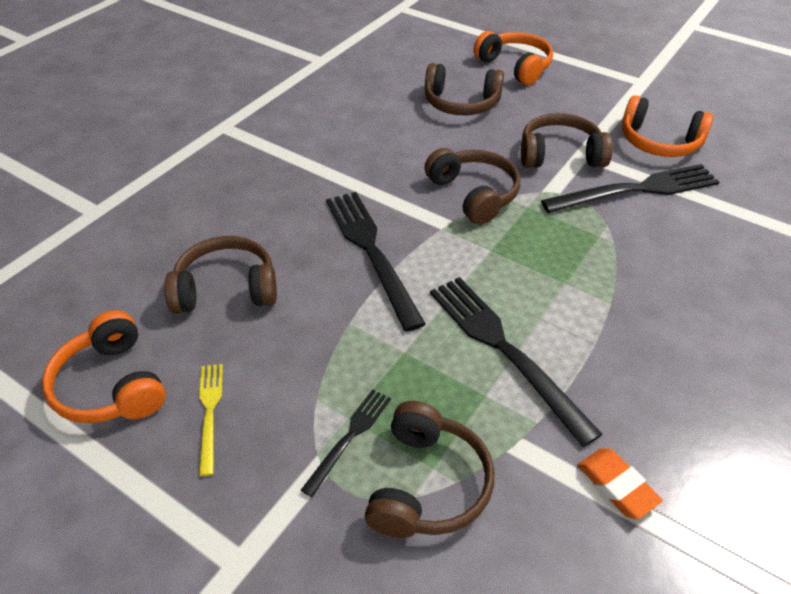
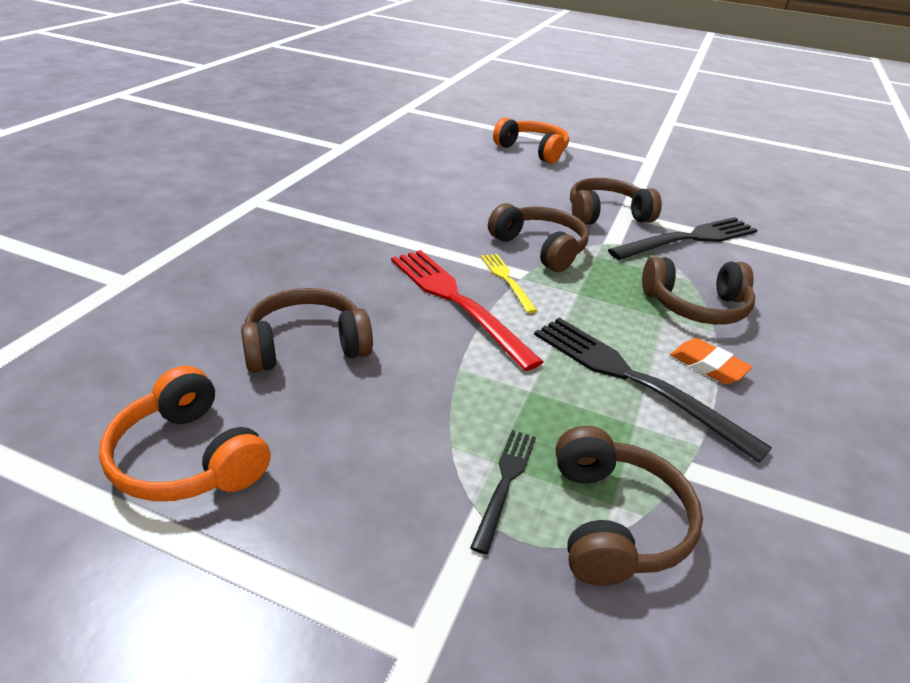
camera: 15 degrees left, 10 degrees down
(210, 413) = (326, 475): yellow fork -> yellow fork (507, 280)
(371, 252) = (457, 302): black fork -> red fork
(461, 103) = (495, 178): brown headphones -> brown headphones (695, 306)
(616, 486) = (810, 497): orange eraser -> orange eraser (708, 366)
(659, 142) = (688, 203): orange headphones -> none

